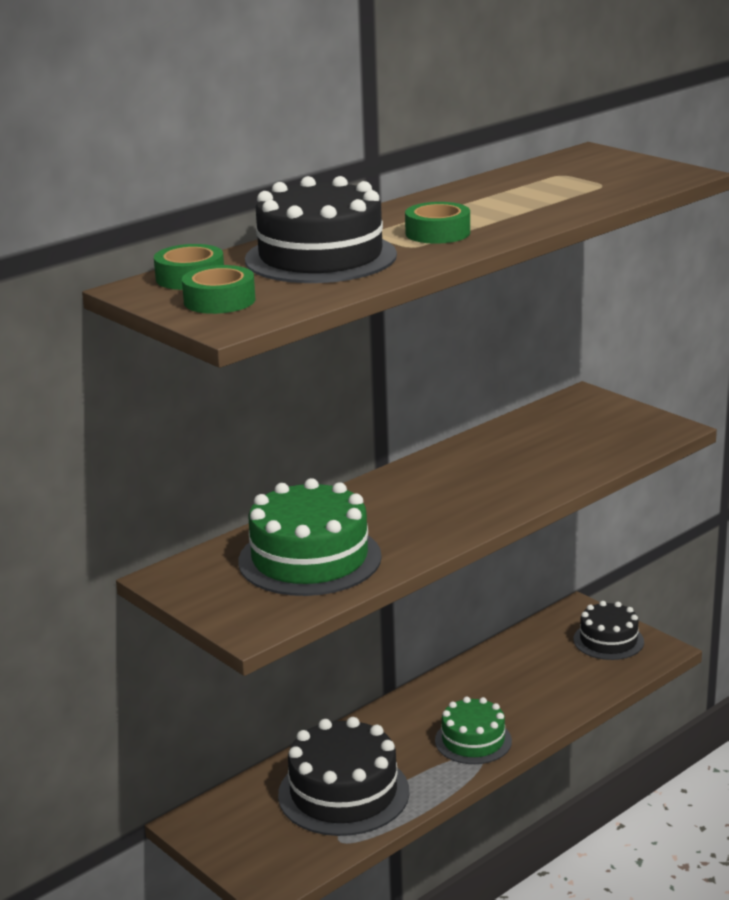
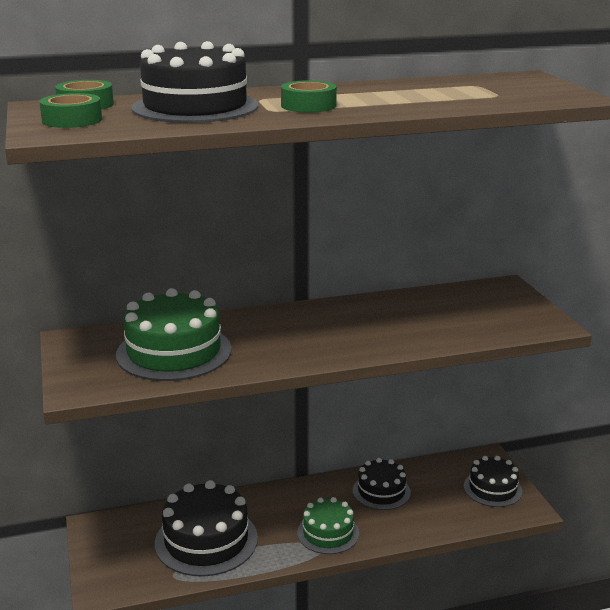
camera: 25 degrees right, 0 degrees up
(494, 680) = (381, 491): none -> black cake

